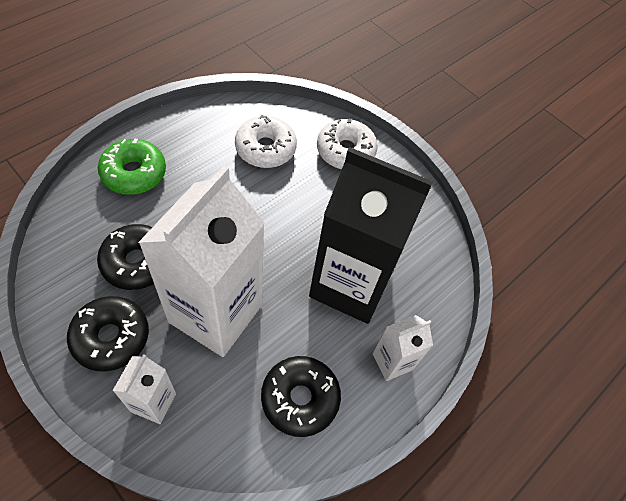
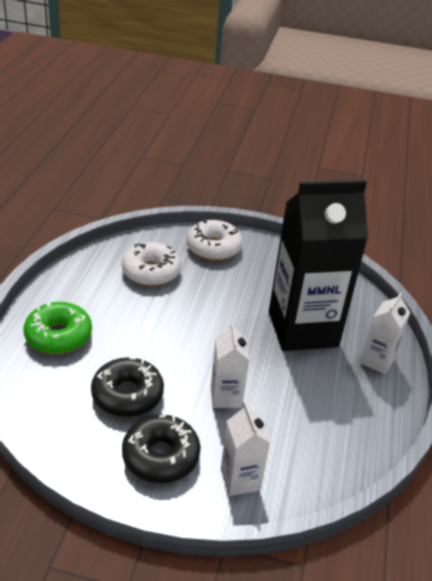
camera: 30 degrees left, 20 degrees down
(215, 313) = (226, 396): white carton -> white carton, size x0.45
(300, 398) = (341, 416): black donut -> none

